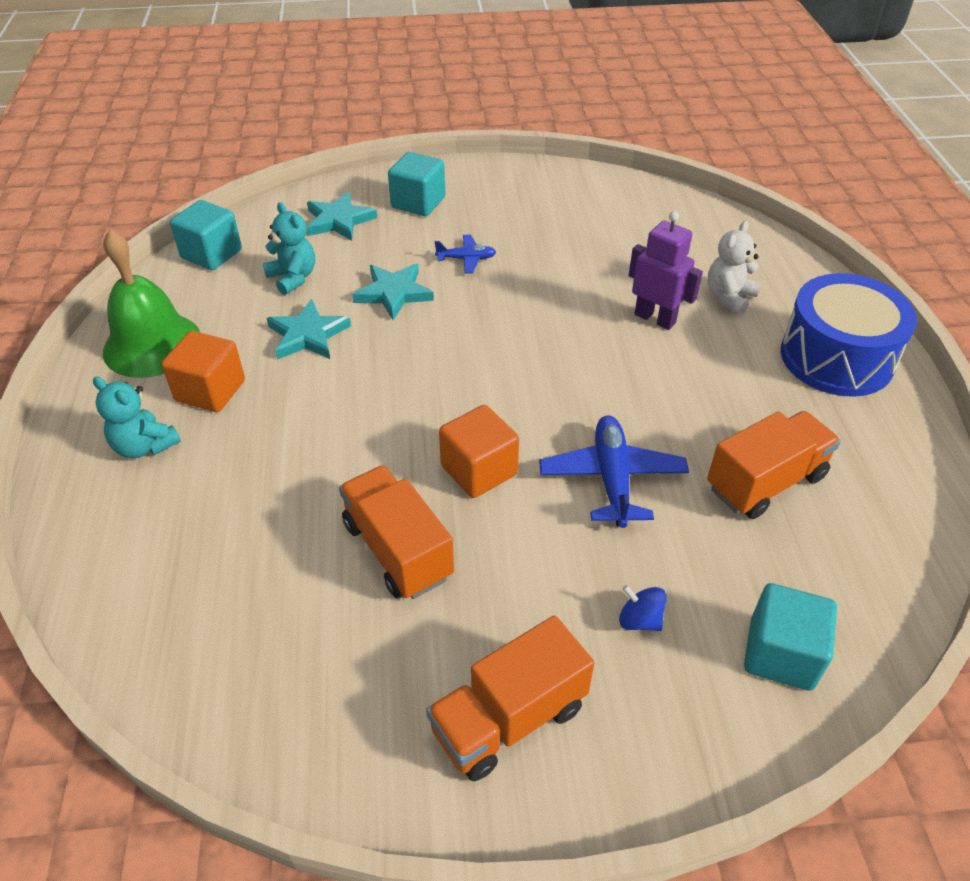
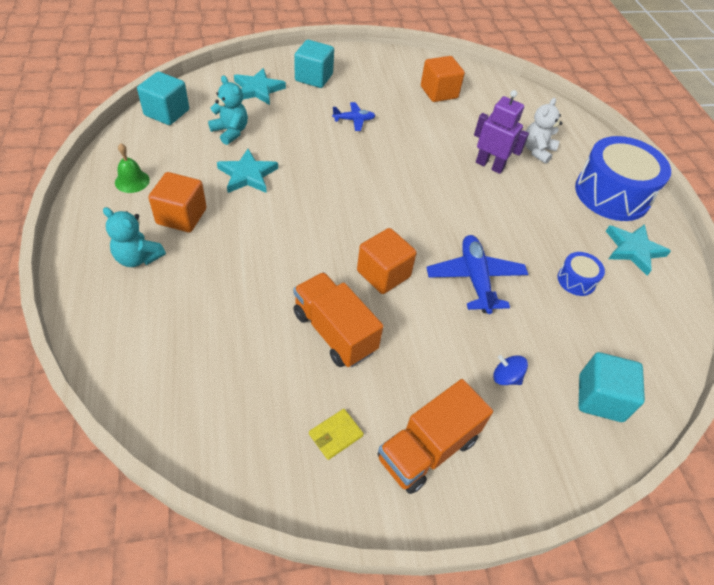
camera: 10 degrees left, 5 degrees up
(152, 344) = (132, 181): green bell -> green bell, size x0.47
(379, 693) = (335, 435): none -> yellow wallet
(393, 293) = (305, 144): turquoise star -> turquoise star (633, 250)
(594, 218) = (439, 92): none -> orange cube
(765, 482) = (576, 280): orange truck -> blue drum

